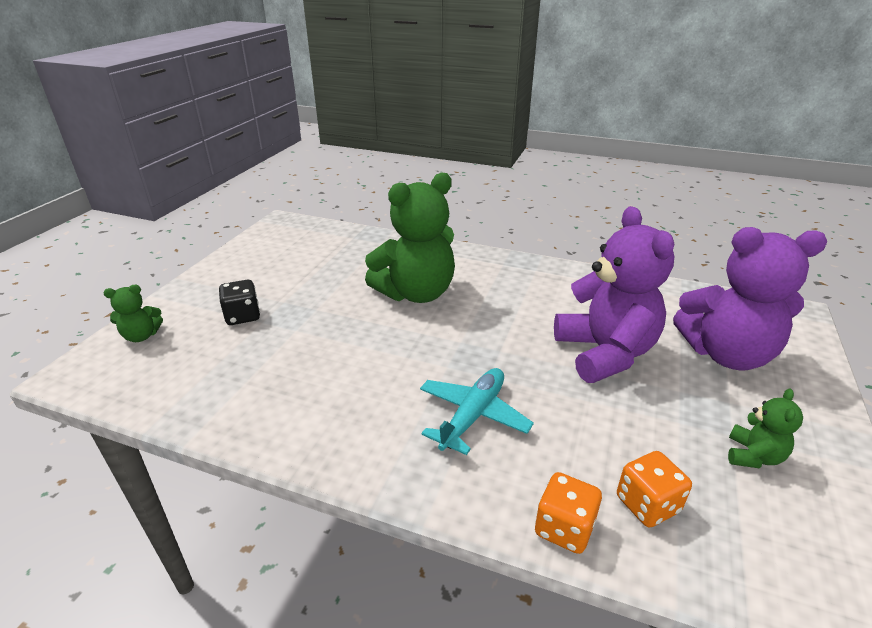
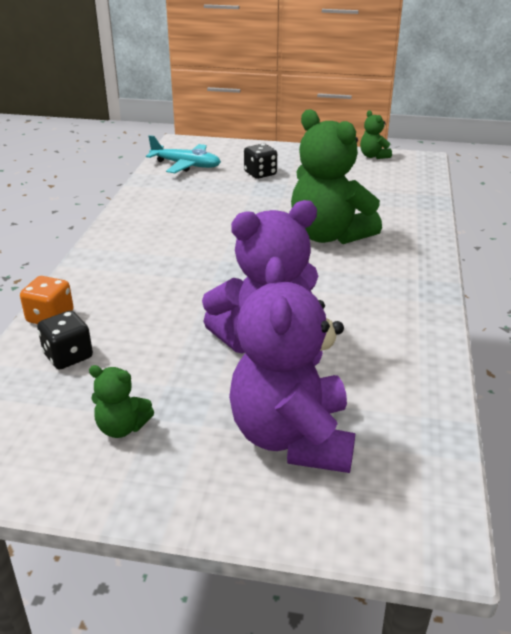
camera: 80 degrees right, 0 degrees up
(141, 336) = (224, 150): green teddy bear -> green teddy bear (373, 156)
(473, 415) = (161, 275): turquoise plane -> turquoise plane (186, 165)
(647, 504) = (68, 356): orange dice -> black dice

